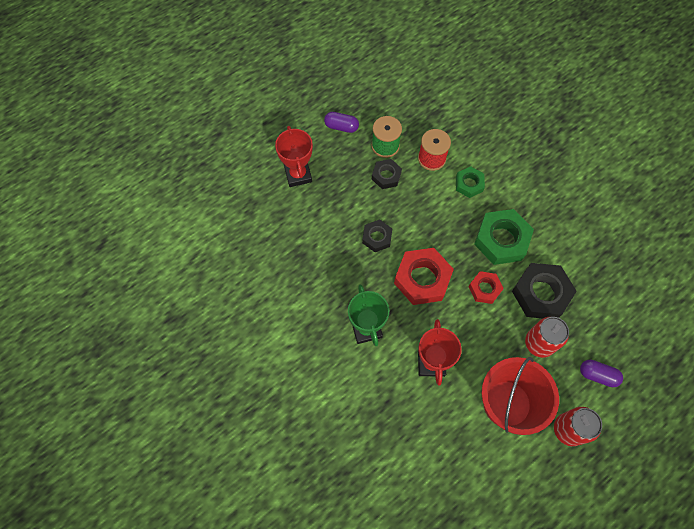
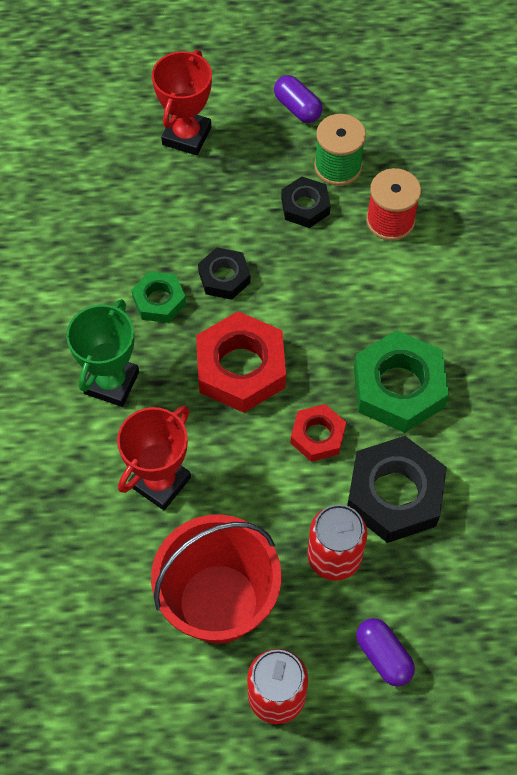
camera: 35 degrees right, 5 degrees down
(469, 184) = (415, 285): green nut -> green nut (159, 301)

